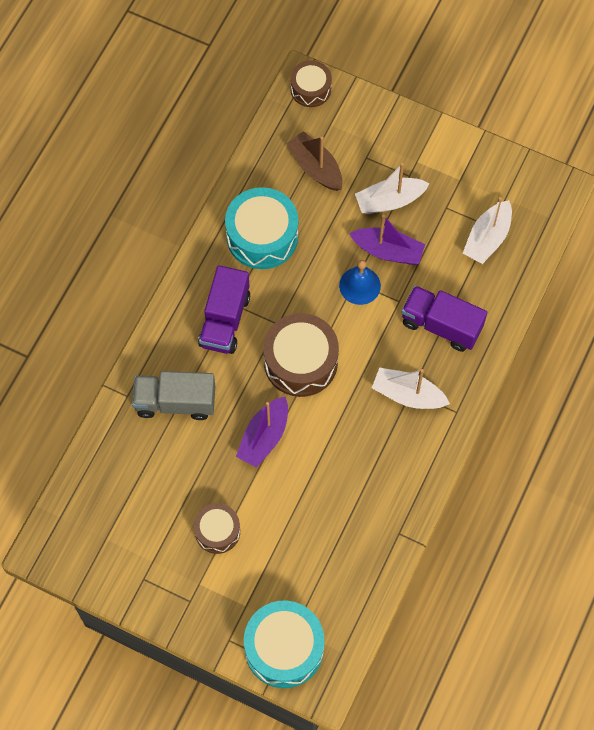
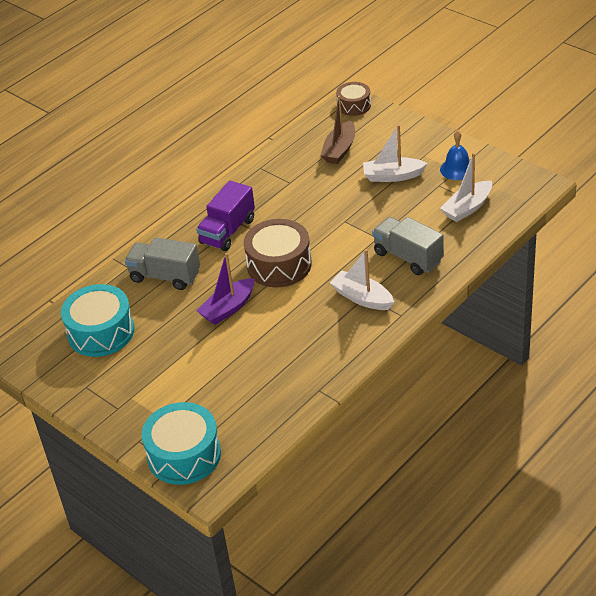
camera: 20 degrees right, 25 degrees down
(217, 531) = (162, 364): brown drum -> none
(262, 236) = (279, 185): turquoise drum -> turquoise drum (101, 332)
(315, 167) = (339, 150): brown boat -> brown boat turned 135 degrees counterclockwise
(360, 285) = (348, 224): blue bell -> blue bell (457, 169)
(388, 251) = (379, 206): purple boat -> none
(441, 325) = (408, 257): purple truck -> grey truck

